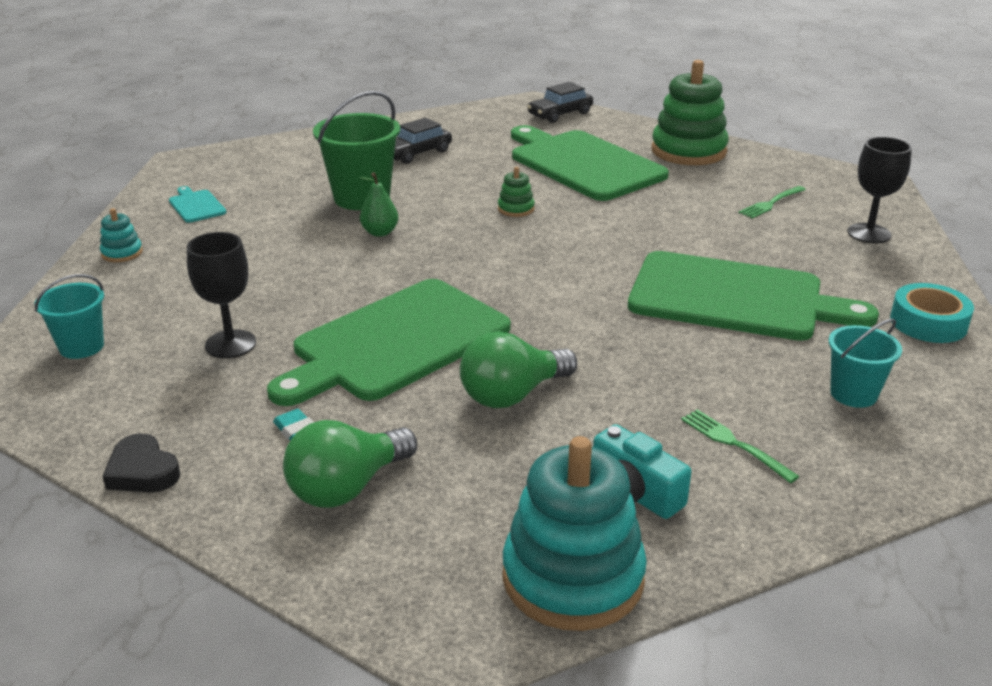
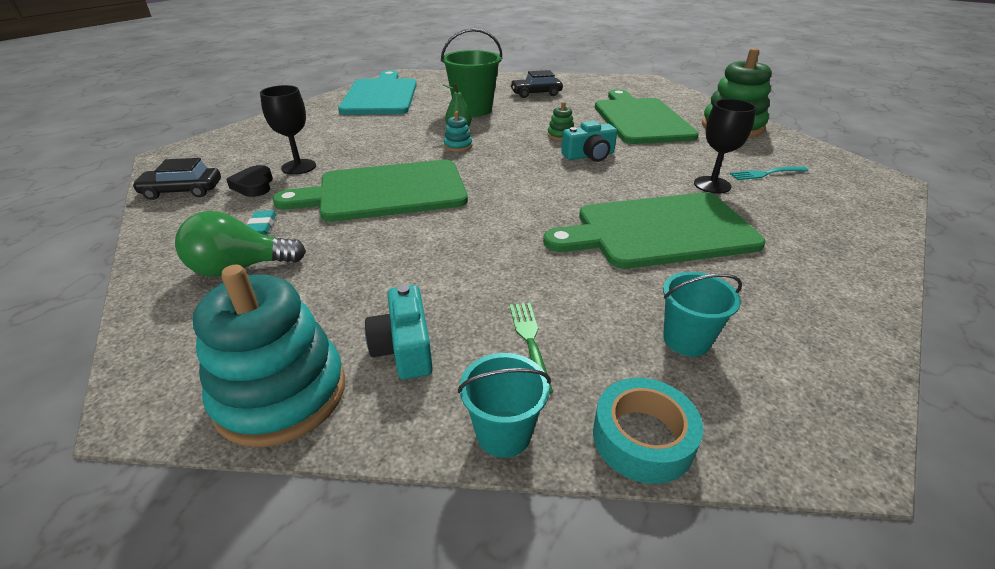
camera: 30 degrees right, 5 degrees up
(81, 347) = (231, 148): turquoise bucket -> turquoise bucket (503, 433)
(122, 253) = (314, 110): turquoise stacking toy -> turquoise stacking toy (458, 146)
(142, 471) = (162, 219): black heart -> black heart (254, 185)
(196, 205) = (381, 95): turquoise cutting board -> turquoise cutting board, size x2.49
(512, 395) = (412, 246): green light bulb -> none
(560, 114) = (658, 89): black car -> black car (182, 191)
(577, 228) = (589, 155): none -> turquoise camera
(734, 298) = (658, 231): green cutting board -> green cutting board turned 120 degrees clockwise
(771, 203) = (766, 173): green fork -> turquoise fork
(869, 233) = (839, 215): black goblet -> black goblet (712, 185)
(928, 323) = (831, 304): turquoise tape -> turquoise tape (642, 438)

